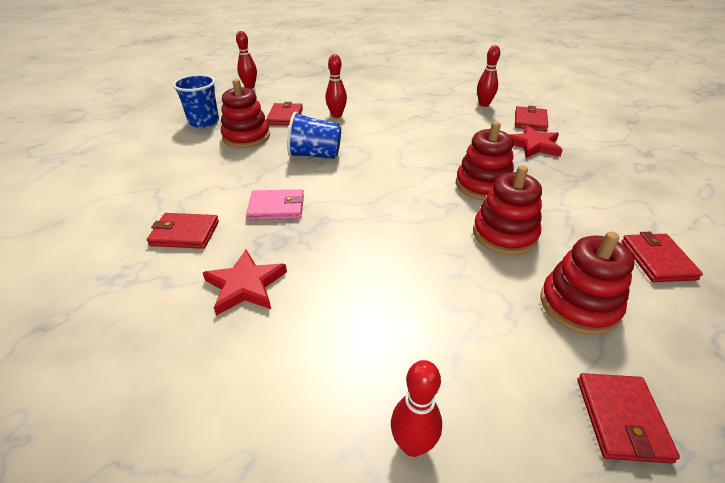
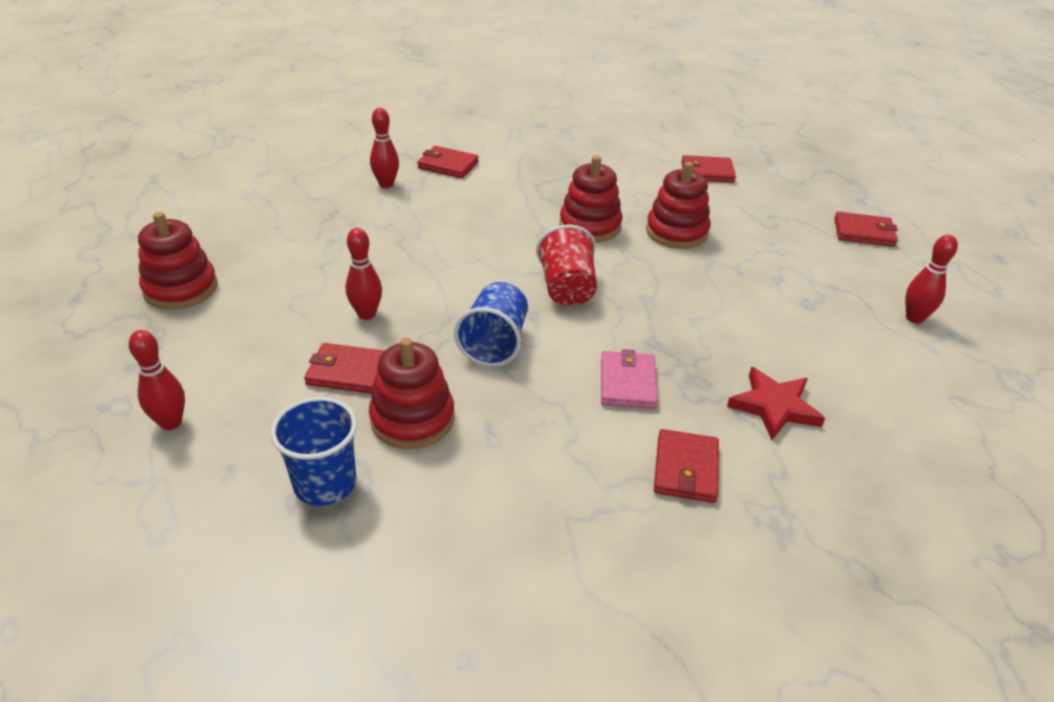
camera: 85 degrees left, 0 degrees up
(385, 178) = (567, 289): none -> red cup
(533, 145) = (509, 177): red star -> none
(579, 305) = (765, 219): red stacking toy -> red stacking toy (181, 288)

